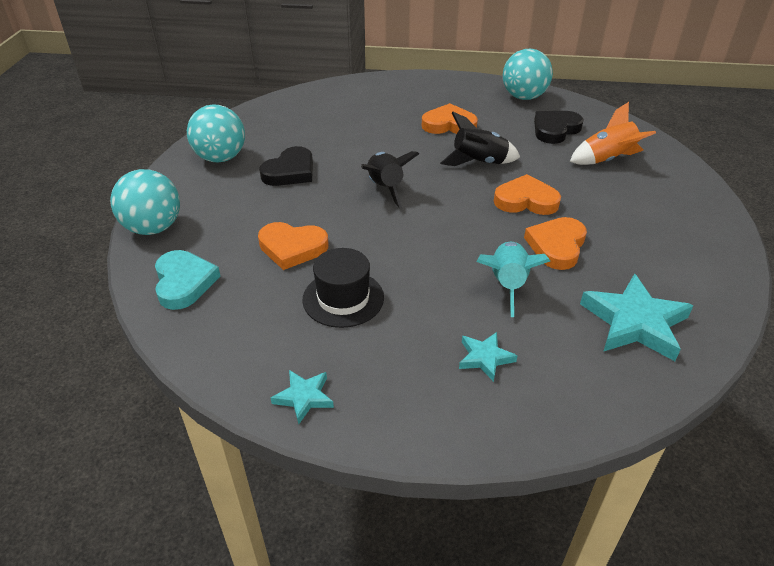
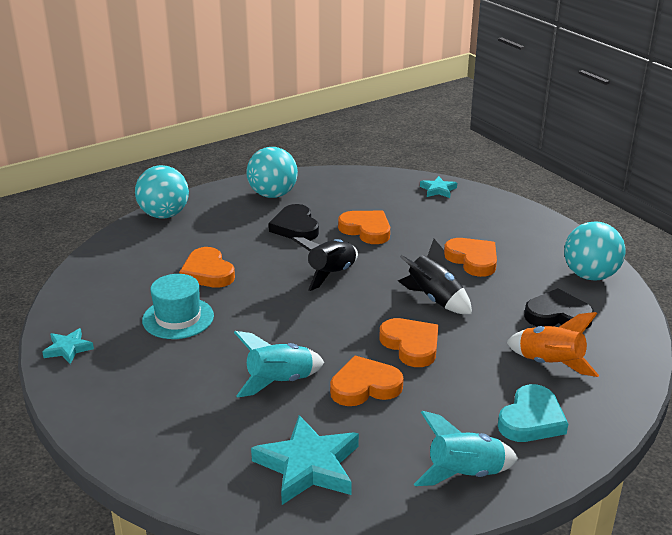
camera: 50 degrees right, 10 degrees down
(184, 282) = (125, 254): turquoise heart -> turquoise heart (531, 419)
(290, 172) = (295, 227): black heart -> black heart turned 75 degrees clockwise
(343, 298) = (178, 318): black hat -> turquoise hat
(345, 144) = (366, 230): none -> orange heart
(485, 358) = (181, 405): turquoise star -> turquoise star (438, 190)
(701, 253) = (464, 474): none -> turquoise rocket

